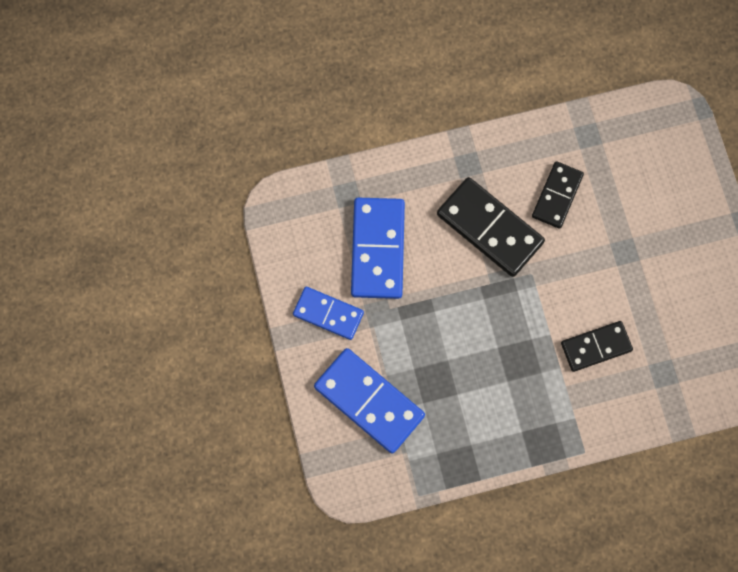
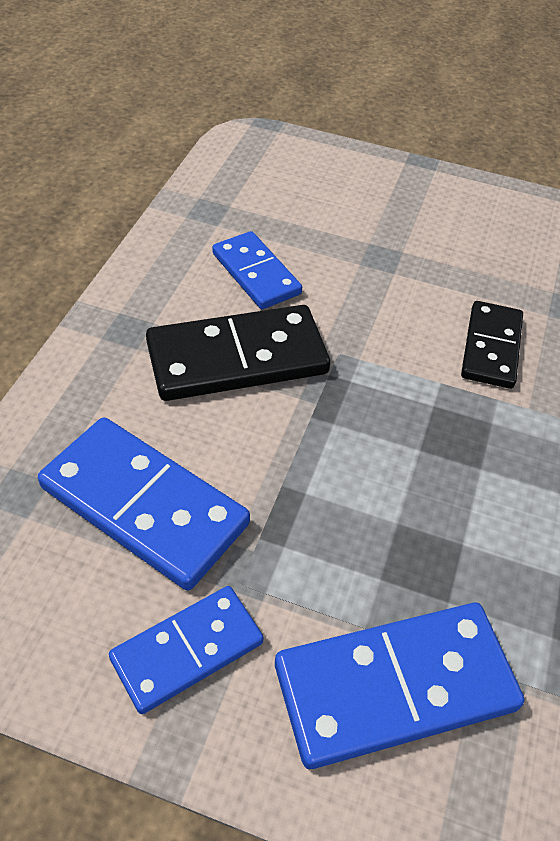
camera: 60 degrees left, 25 degrees down
(557, 196) = (256, 274): black domino -> blue domino

